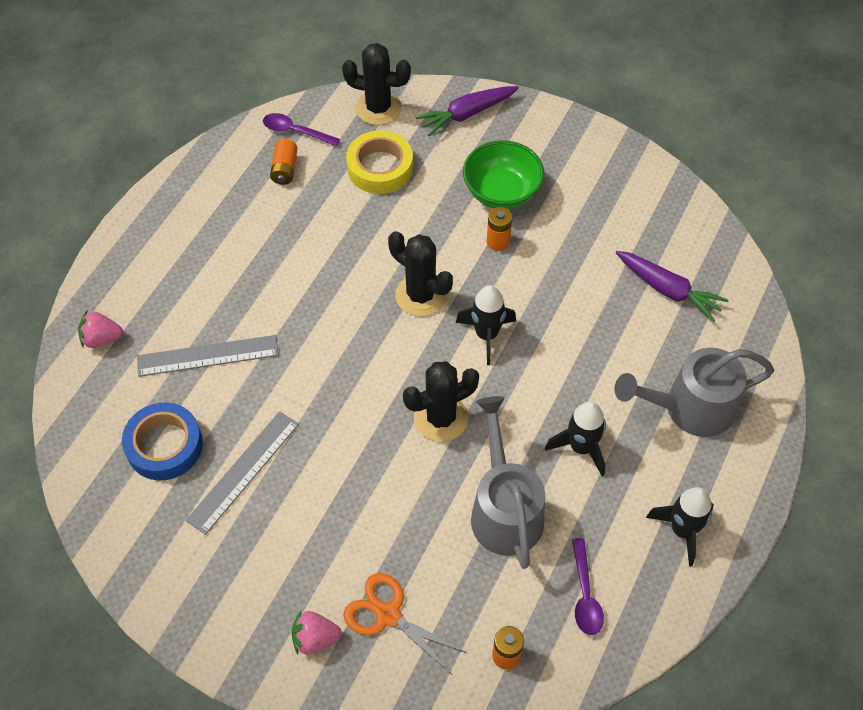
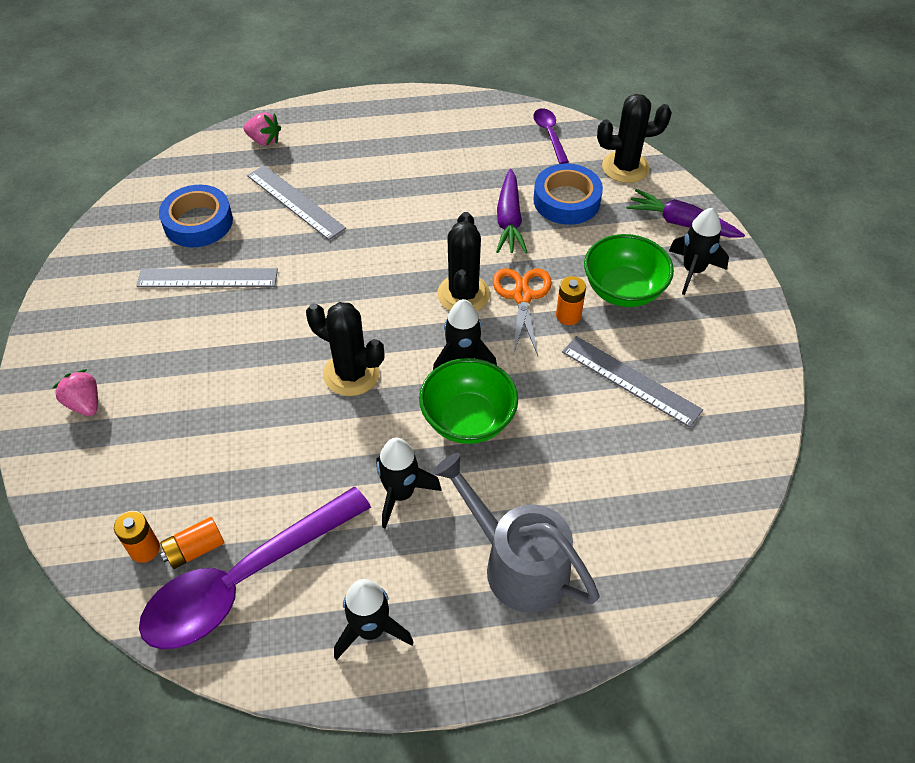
camera: 55 degrees right, 5 degrees down
(102, 339) = (264, 140): pink strawberry -> pink strawberry turned 150 degrees clockwise
(285, 169) = (507, 148): orange battery -> orange battery (195, 549)
(378, 108) = (625, 167): black cactus -> black cactus turned 75 degrees counterclockwise
(380, 168) = (566, 200): yellow tape -> blue tape
(388, 615) = (134, 440): orange scissors -> orange scissors (522, 296)
(504, 508) = (293, 468): grey watering can -> none
(518, 139) = (693, 271): none -> black rocket
(546, 365) = (468, 420): none -> green bowl
(585, 595) = (245, 580): purple spoon -> purple spoon, size x2.23
(587, 243) = (630, 381): none -> grey ruler
(668, 290) = (639, 473): purple carrot -> purple carrot (509, 220)

